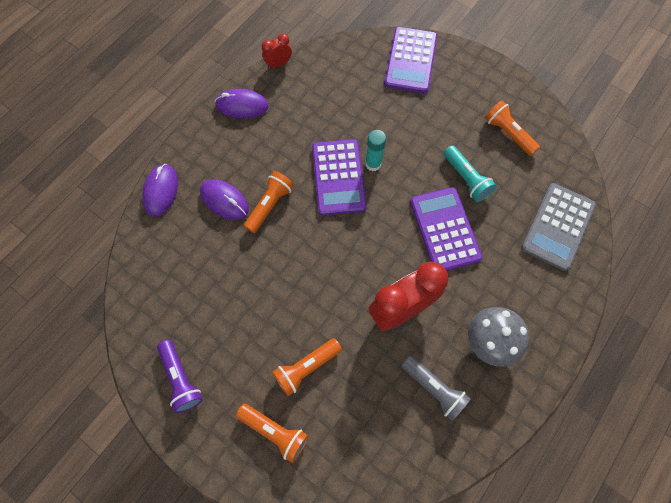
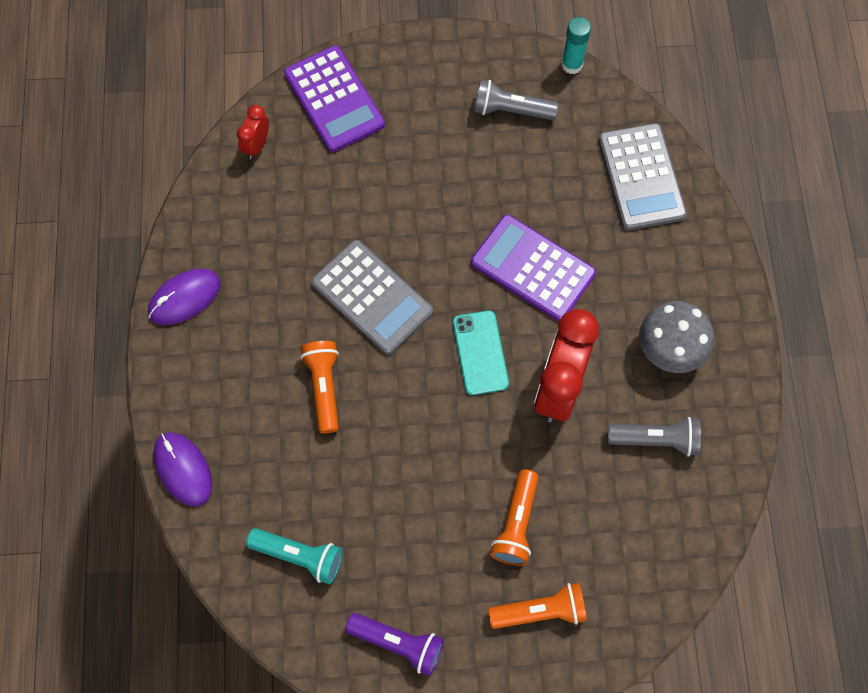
camera: 40 degrees left, 0 degrees up
(224, 200) = (267, 422): purple mouse -> none
(278, 64) = (181, 215): red clock -> red clock (256, 145)
(338, 177) = (372, 297): purple calculator -> grey calculator
(372, 253) = (480, 353): none -> turquoise phone
(373, 164) = (396, 253): turquoise glue stick -> turquoise glue stick (572, 65)
(466, 179) = (509, 195): turquoise flashlight -> turquoise flashlight (299, 556)
(507, 133) = (510, 110): orange flashlight -> grey flashlight

